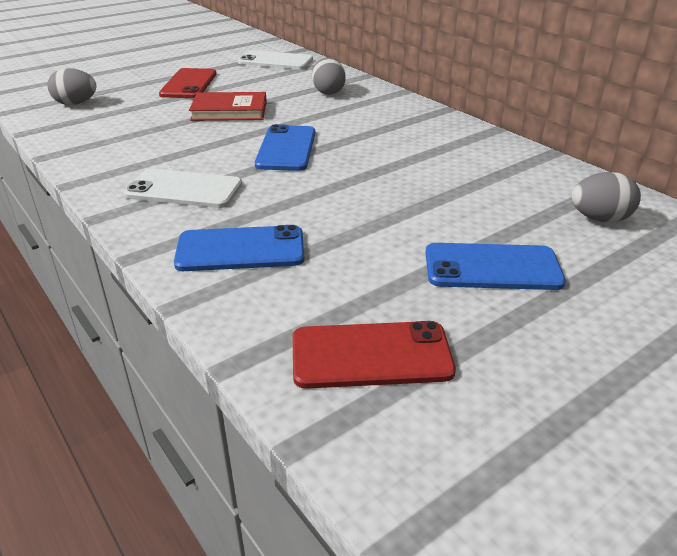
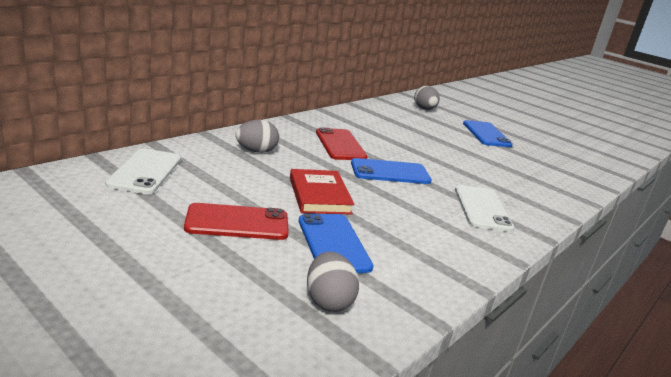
camera: 105 degrees left, 10 degrees down
(240, 249) = (530, 187): blue phone -> blue phone (333, 243)
(371, 355) = (570, 162): red phone -> red phone (340, 145)

